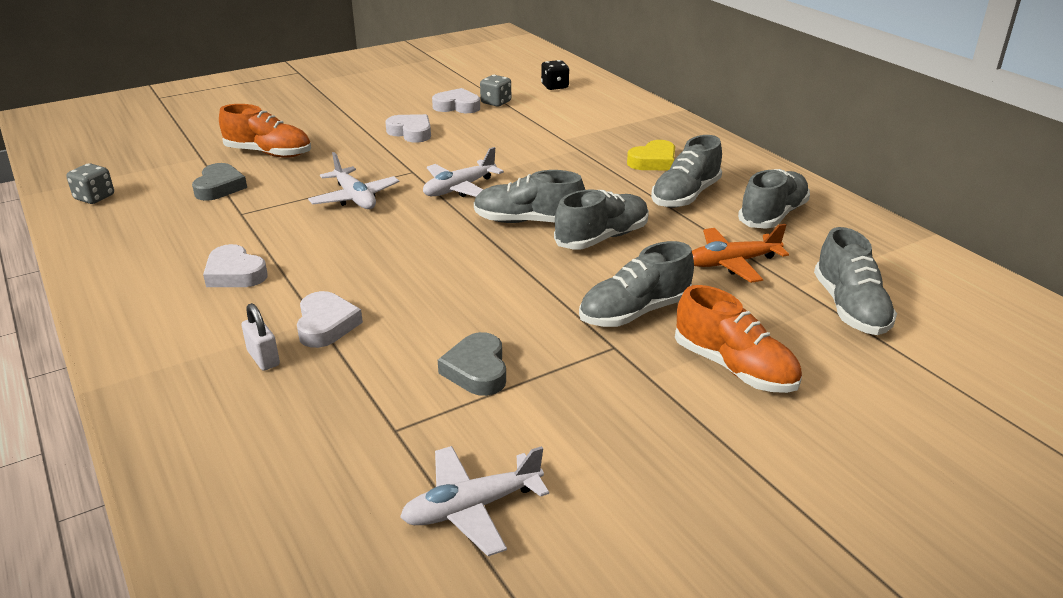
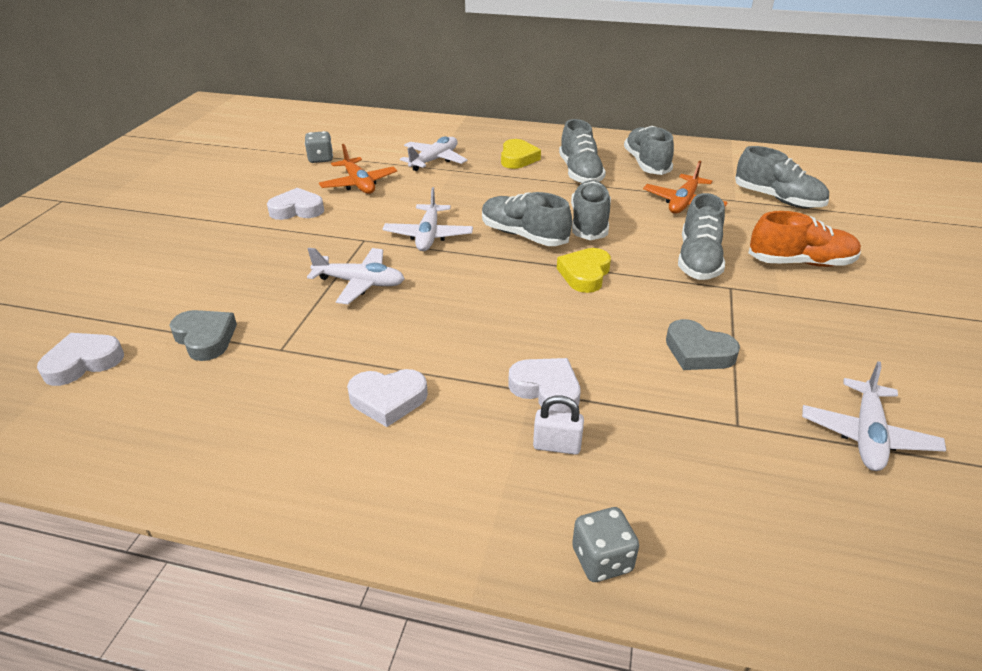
camera: 45 degrees left, 5 degrees up
(94, 198) = (69, 424): grey dice -> grey dice (602, 560)
(268, 153) = (192, 285): orange shoe -> none
(457, 106) = (293, 173): white heart -> white heart (83, 362)
(486, 131) = (359, 184): none -> orange plane
(513, 271) = (585, 274): none -> yellow heart
(528, 221) = (524, 235): grey shoe -> grey shoe turned 75 degrees clockwise
(554, 86) = (343, 130): black dice -> none
(578, 136) = (434, 160): none -> white plane

